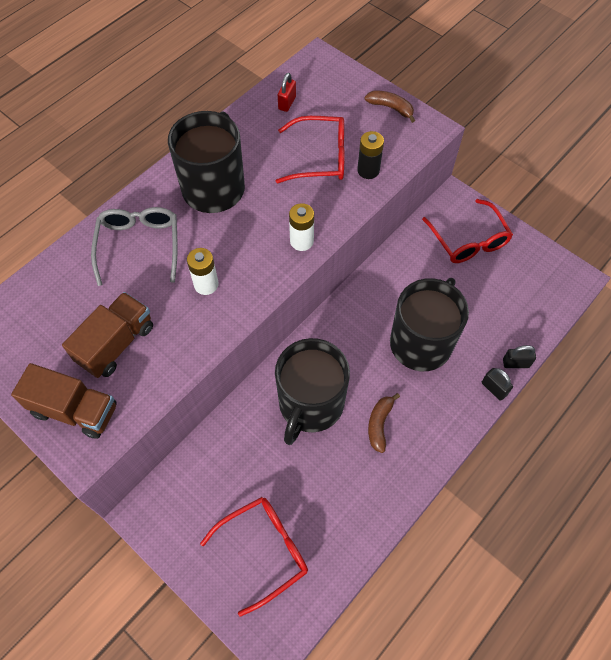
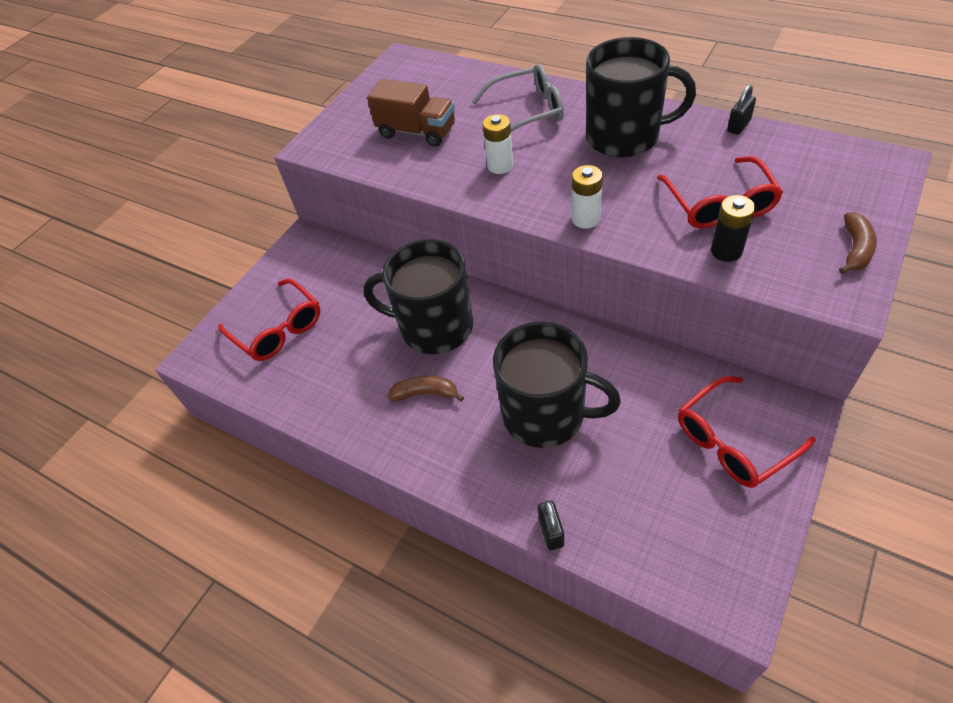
camera: 85 degrees right, 10 degrees down
(75, 410) = (348, 130): brown truck -> none
(287, 103) = (788, 156): red padlock -> none
(494, 388) = (504, 509): black padlock -> black padlock (738, 126)

